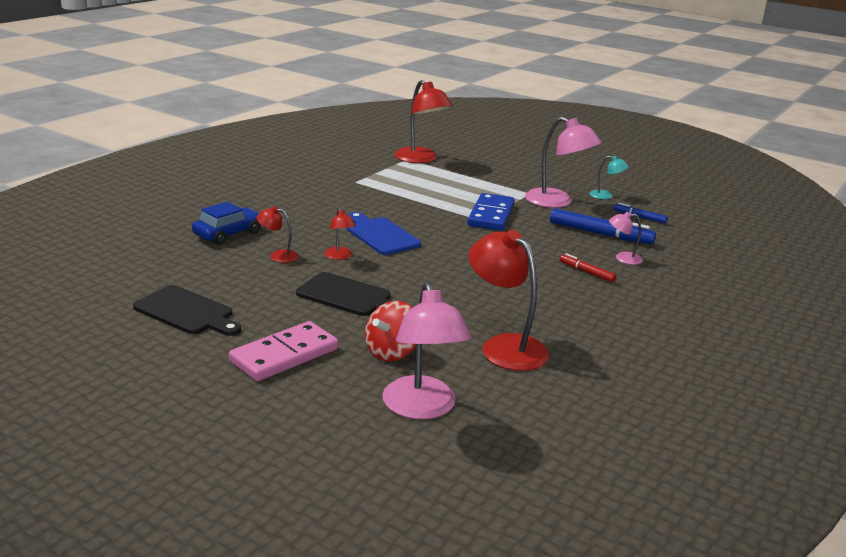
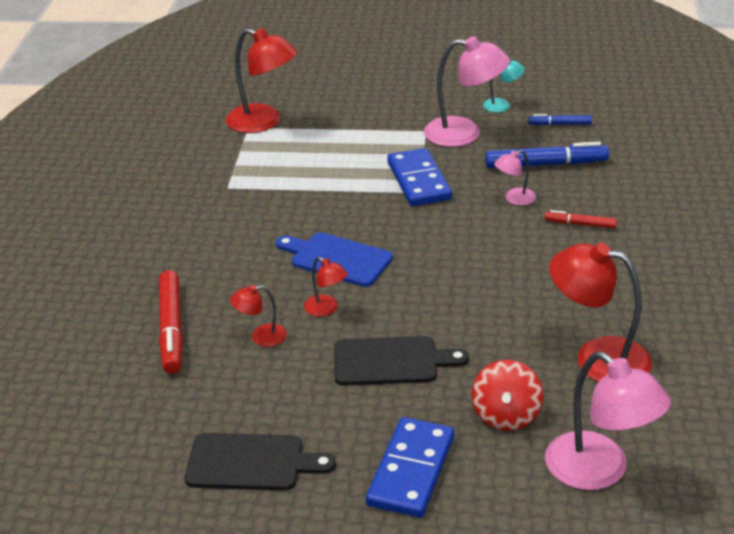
camera: 25 degrees left, 10 degrees up
(228, 234) = (172, 329): blue car -> red marker
(284, 355) = (411, 470): pink domino -> blue domino
(623, 258) = (595, 190): pink lamp -> pink lamp (514, 199)

